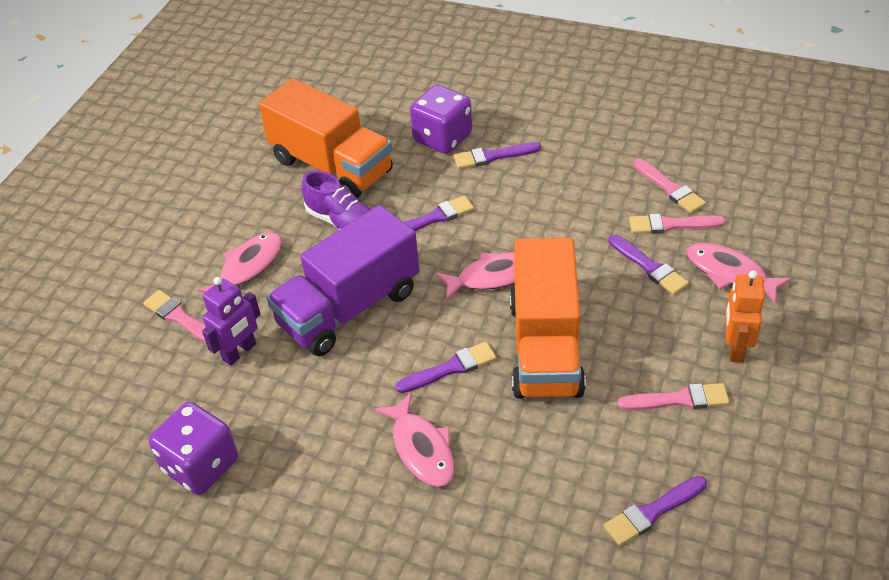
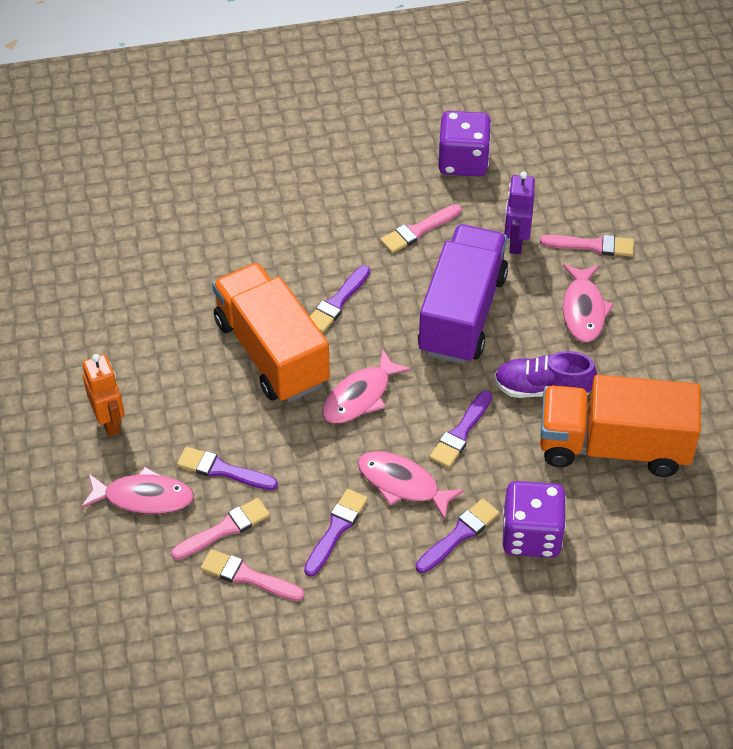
camera: 145 degrees right, 5 degrees up
(421, 449) = (315, 237): pink fish -> pink fish (402, 484)
(652, 512) = (121, 267): purple brush -> purple brush (336, 530)
(678, 399) = (139, 356): pink brush -> pink brush (418, 230)

